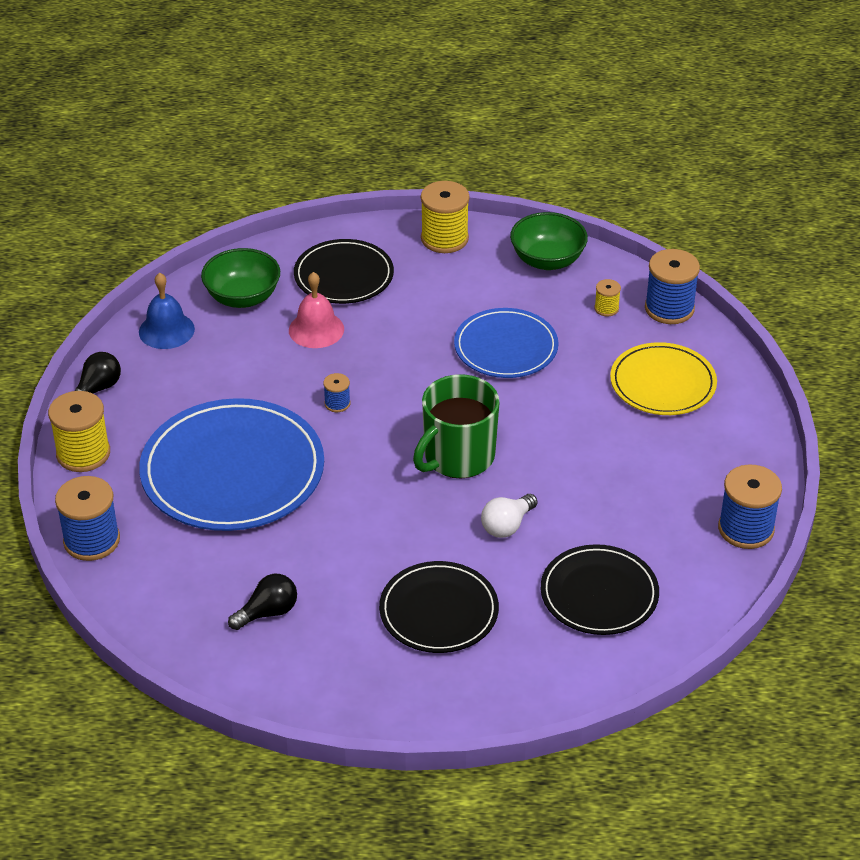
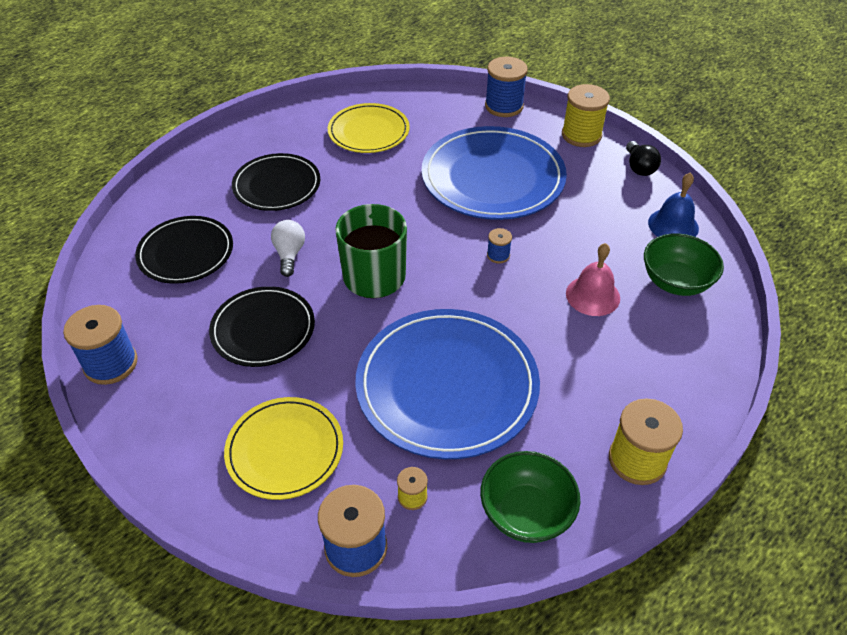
camera: 135 degrees right, 5 degrees up
(268, 612) = (368, 131): black light bulb -> yellow plate
(343, 276) = (647, 354): black plate -> black plate (263, 329)
(506, 347) = (447, 386): blue plate -> blue plate, size x1.65

